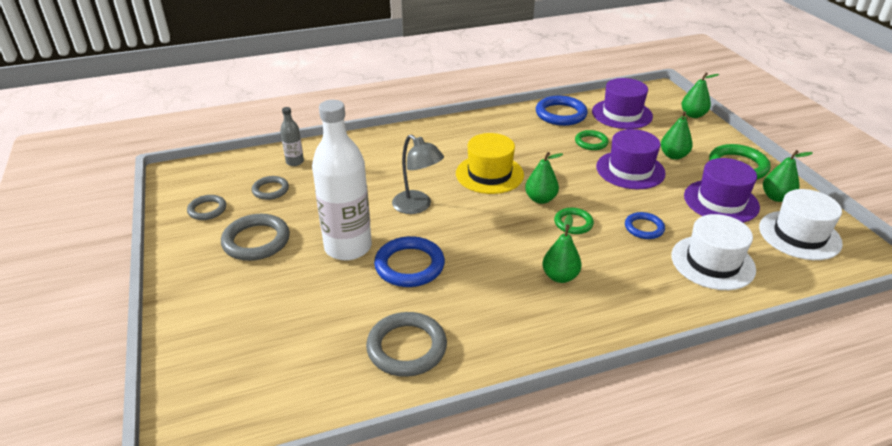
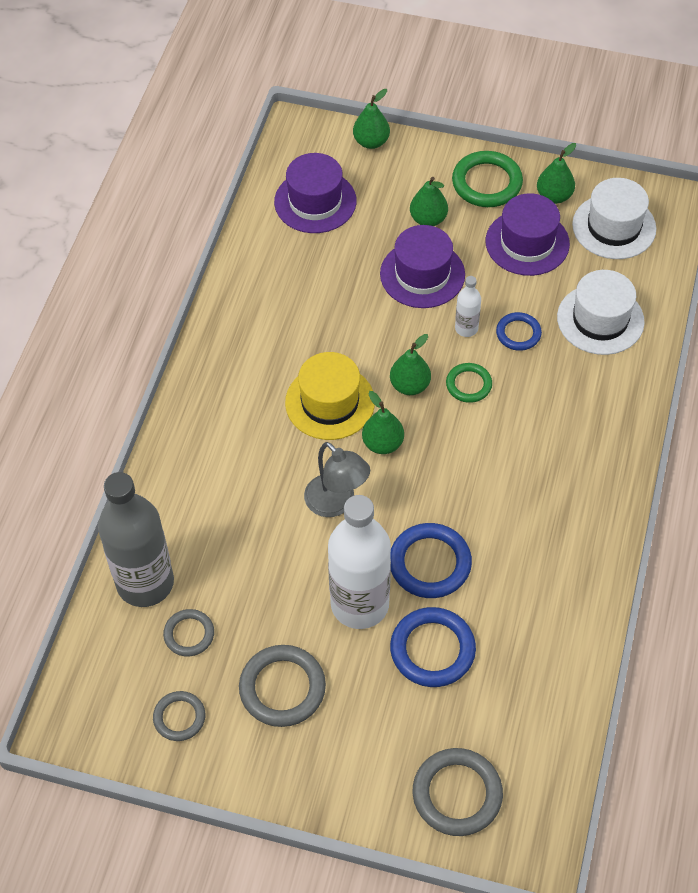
camera: 55 degrees left, 20 degrees up
(295, 162) = (145, 583): grey bottle -> grey bottle, size x2.25
(406, 347) = (541, 625): grey ring -> grey ring (457, 794)
(417, 206) = (336, 503): grey lamp -> grey lamp turned 60 degrees clockwise
(560, 276) = (535, 448): green pear -> green pear (383, 443)
(561, 114) = (266, 257): blue ring -> blue ring (432, 650)
(591, 142) = (346, 270): green ring -> none
(615, 204) = (466, 328): none -> white bottle

